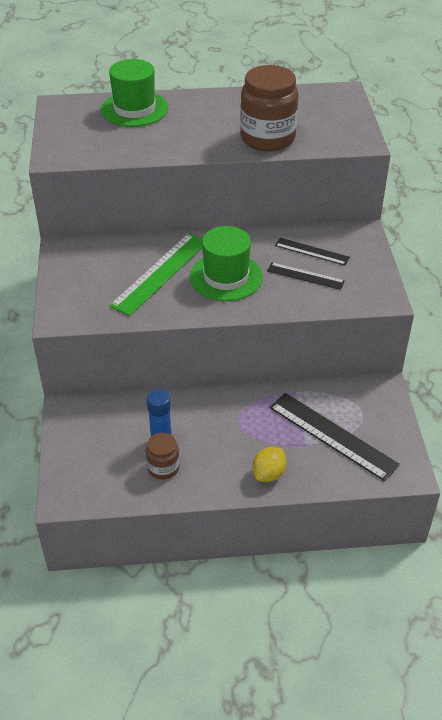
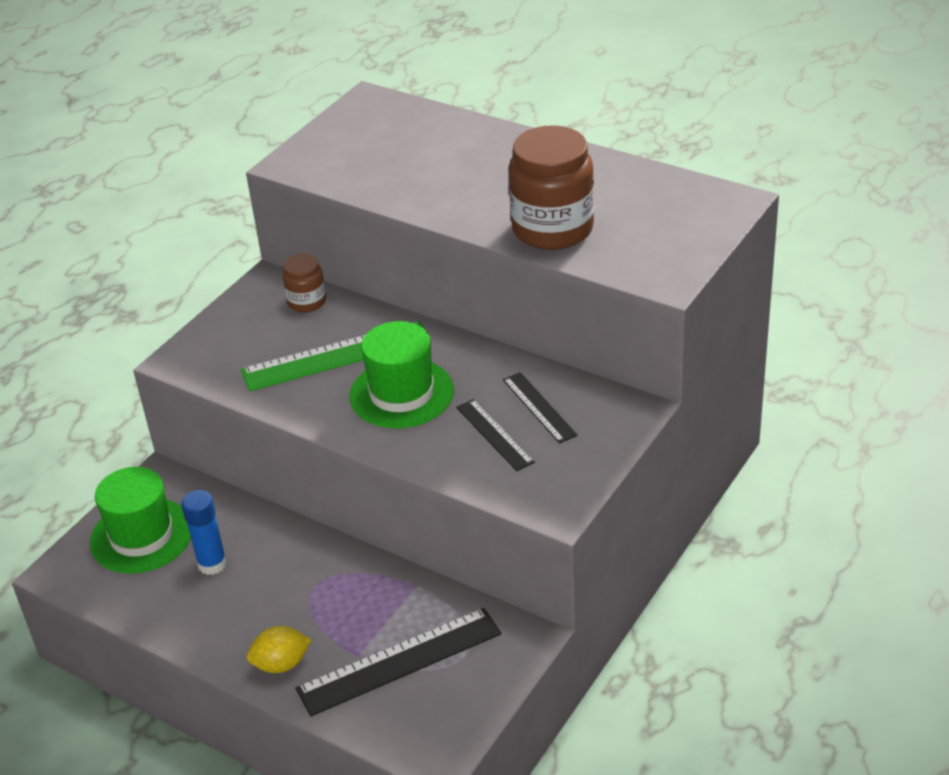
camera: 40 degrees right, 5 degrees down
(134, 109) = (444, 134): green hat -> green hat (141, 536)
(163, 468) = (183, 594): brown jar -> brown jar (307, 302)
(332, 436) = (399, 661): black ruler -> black ruler turned 75 degrees clockwise

